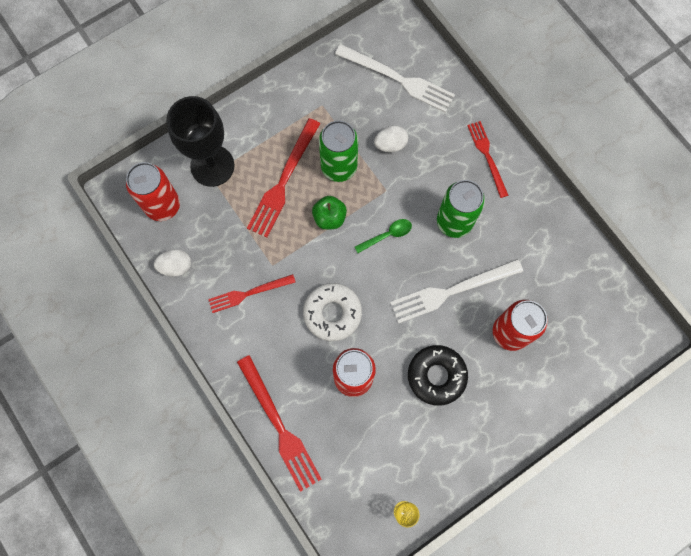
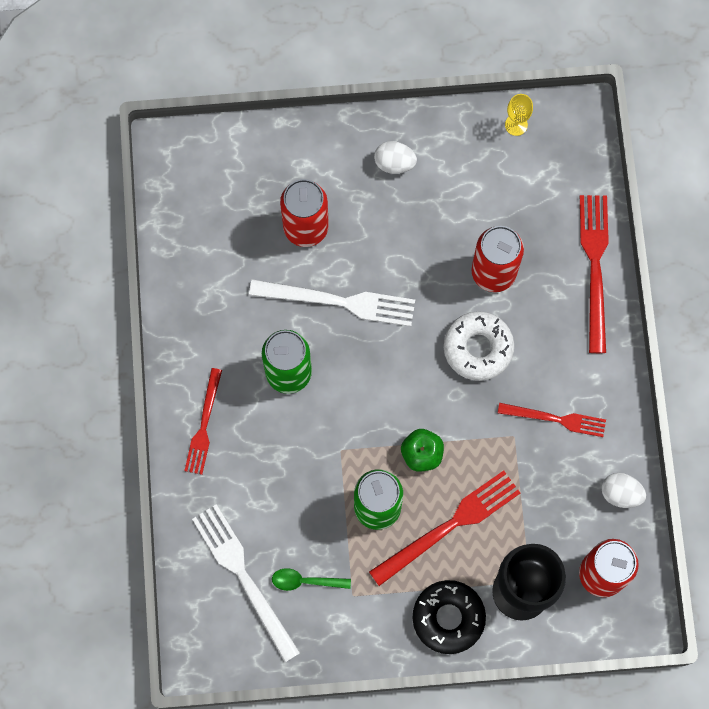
camera: 150 degrees left, 0 degrees up
(387, 235) = (370, 399): green spoon -> green spoon (305, 581)
(390, 144) = (303, 501): white egg -> white egg (394, 163)
(436, 376) = (408, 227): black donut -> black donut (448, 618)

